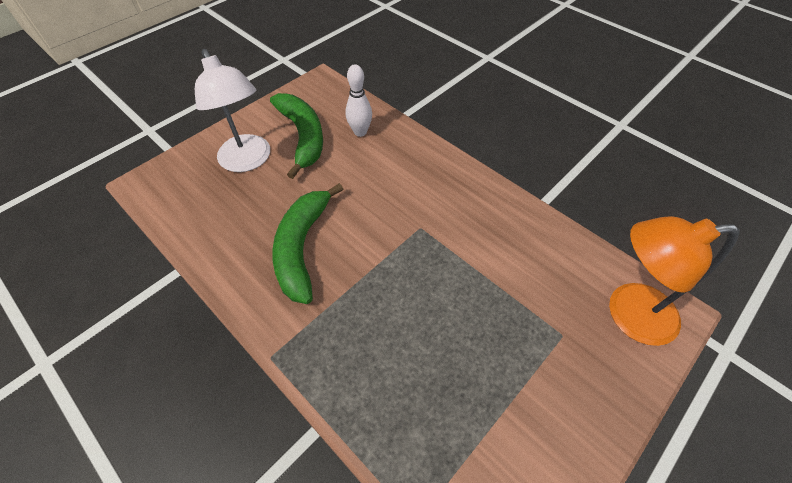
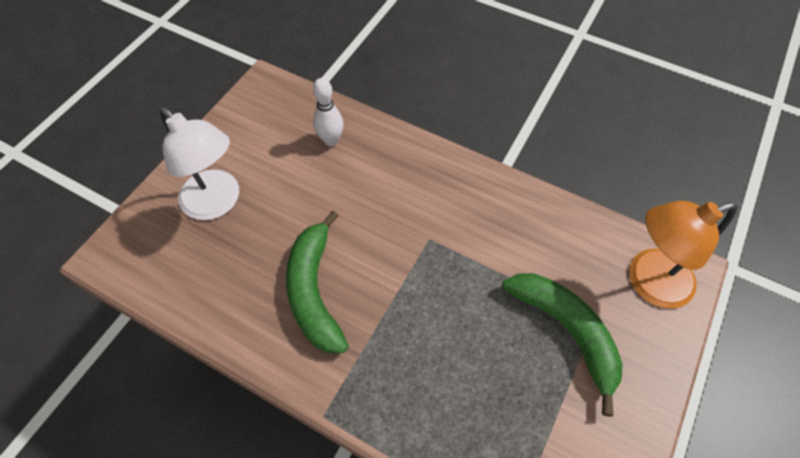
camera: 15 degrees left, 5 degrees up
(303, 136) = (269, 159): green banana -> green banana (566, 331)

